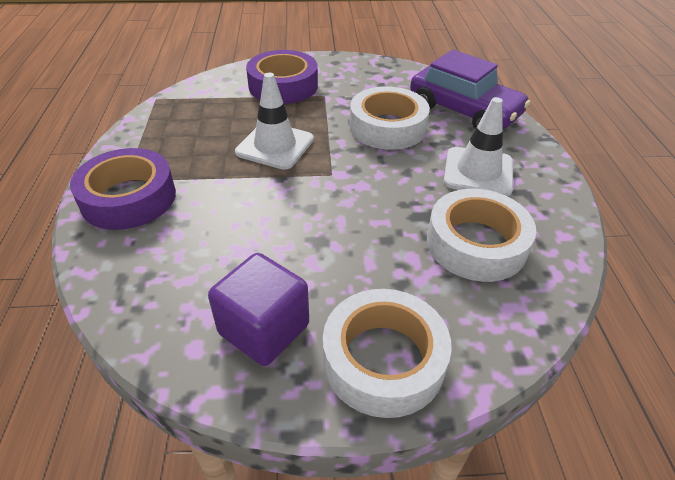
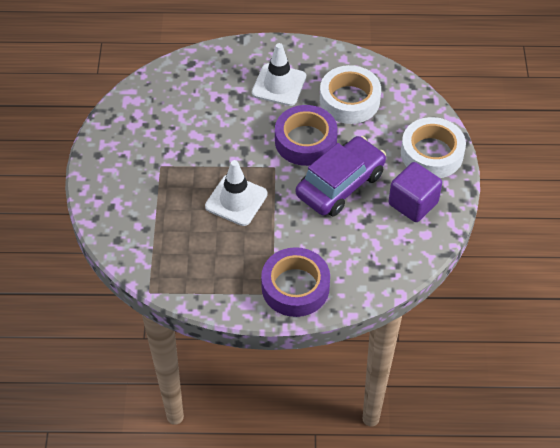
camera: 85 degrees left, 10 degrees up
(283, 86) = (139, 195): purple tape -> purple tape (305, 141)
(387, 127) = (217, 128): white tape -> none
(464, 111) = (198, 77): purple car -> purple car (340, 184)

